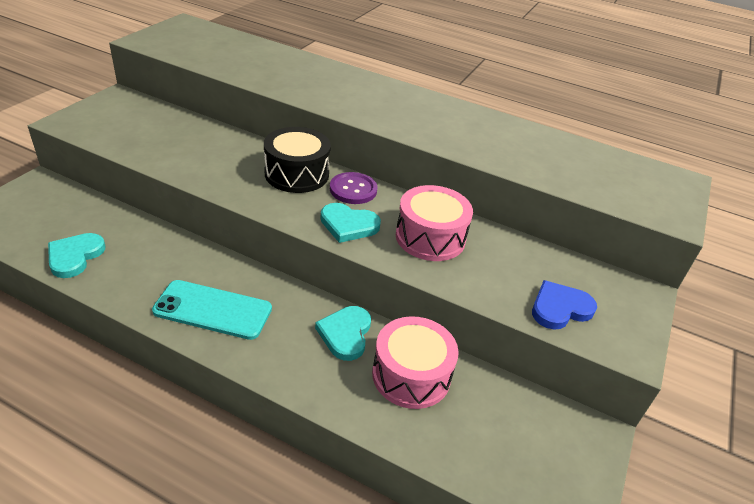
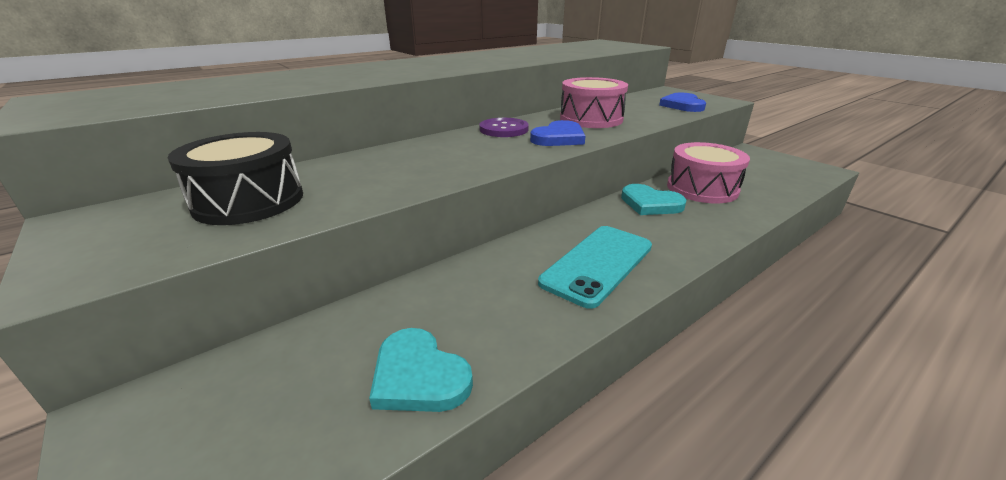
camera: 60 degrees left, 10 degrees down
(296, 174) = (455, 144): black drum -> black drum (249, 201)
(348, 225) = (559, 138): turquoise heart -> blue heart

